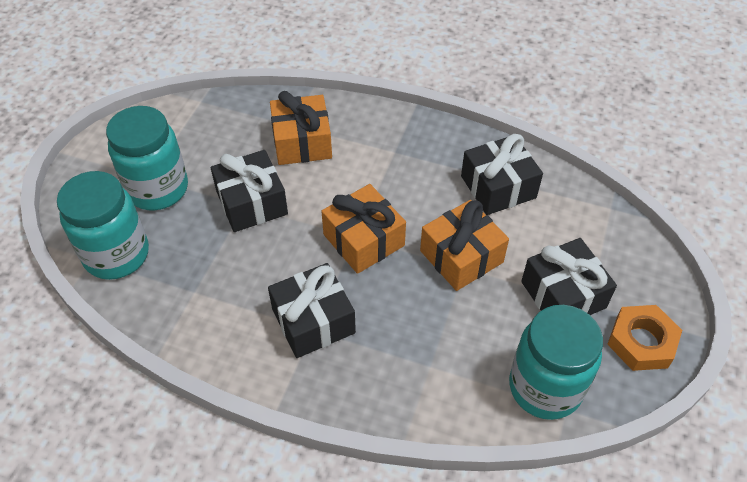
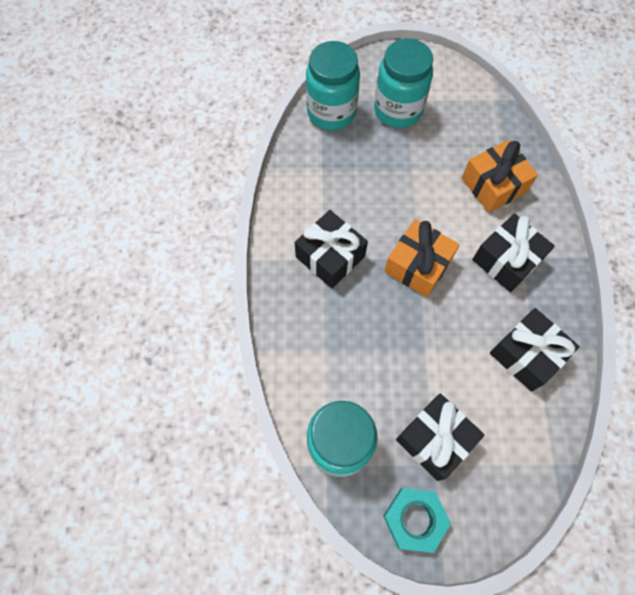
camera: 70 degrees right, 15 degrees up
(251, 203) = (415, 174): black gift -> black gift (506, 260)
(461, 256) = (436, 345): orange gift -> none
(641, 342) = (415, 519): orange nut -> turquoise nut

